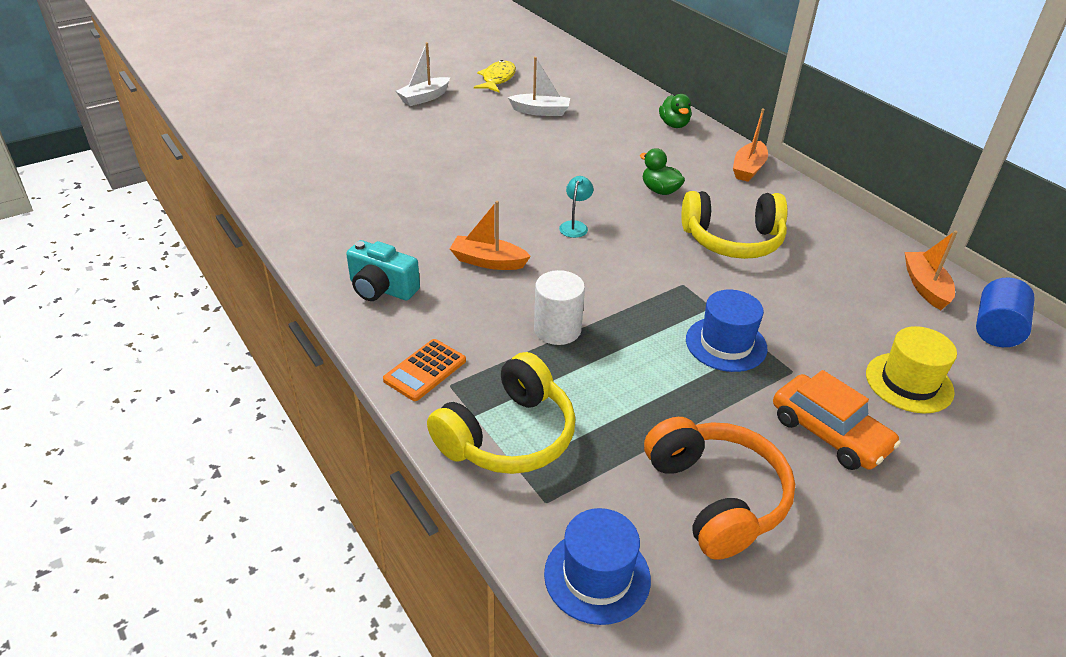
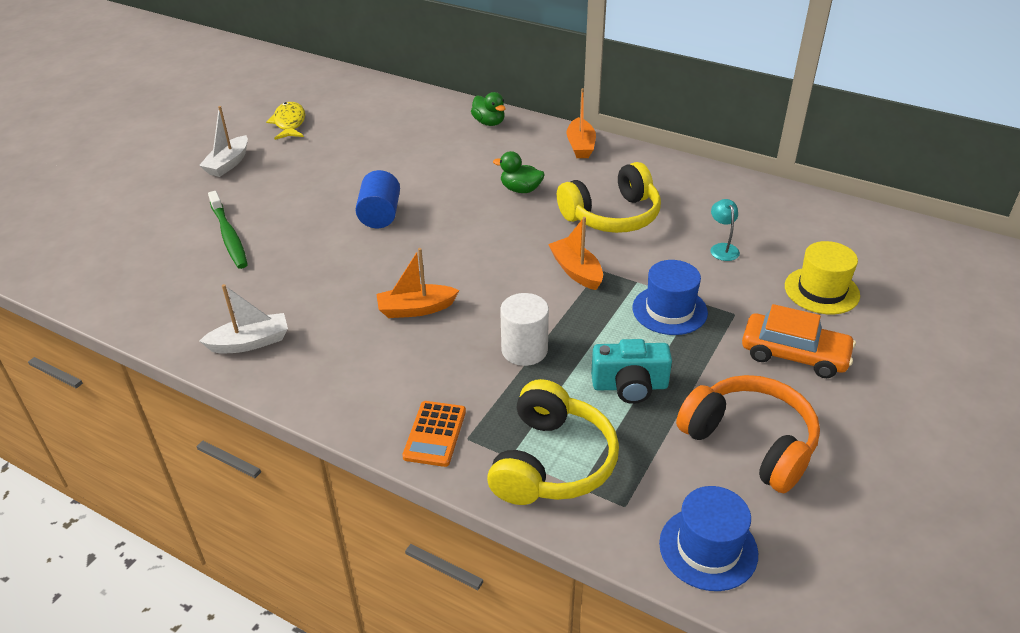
camera: 25 degrees left, 0 degrees up
(382, 154) = (229, 236): none -> green toothbrush
(382, 289) = (334, 372): turquoise camera -> turquoise camera (630, 386)
(541, 111) = (357, 145): white boat -> white boat (250, 342)
(575, 226) = (470, 247): turquoise lamp -> turquoise lamp (722, 248)
(925, 287) = (782, 206): orange boat -> orange boat (576, 271)
(996, 329) = (851, 224): blue cylinder -> blue cylinder (380, 215)

